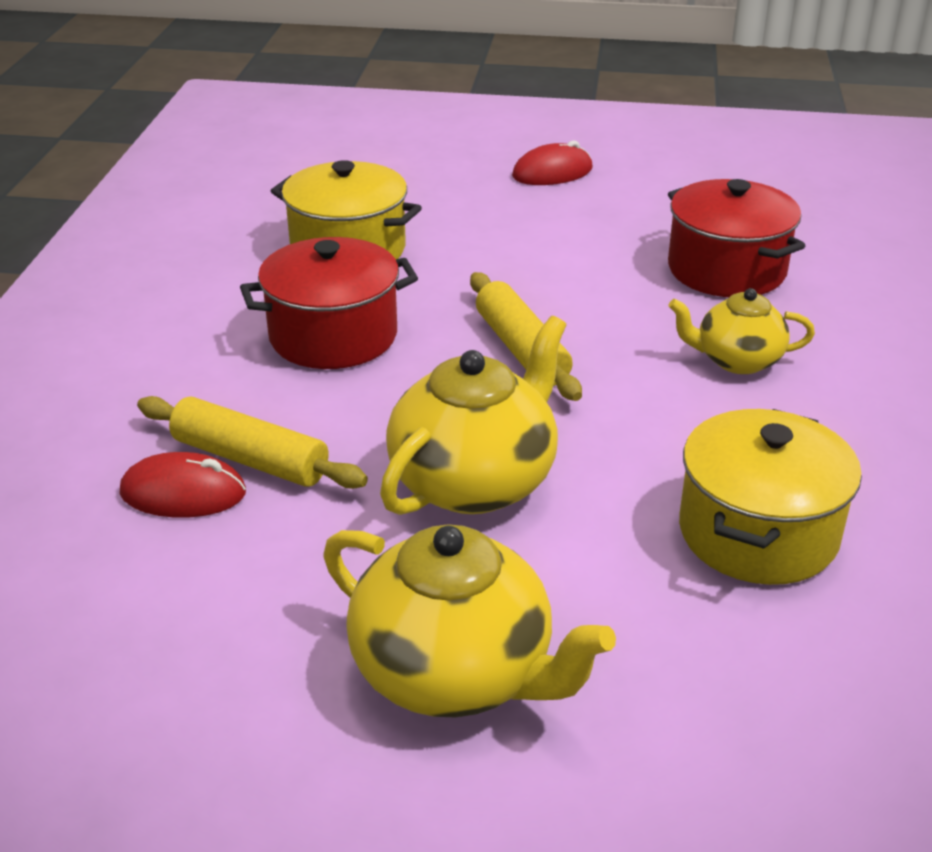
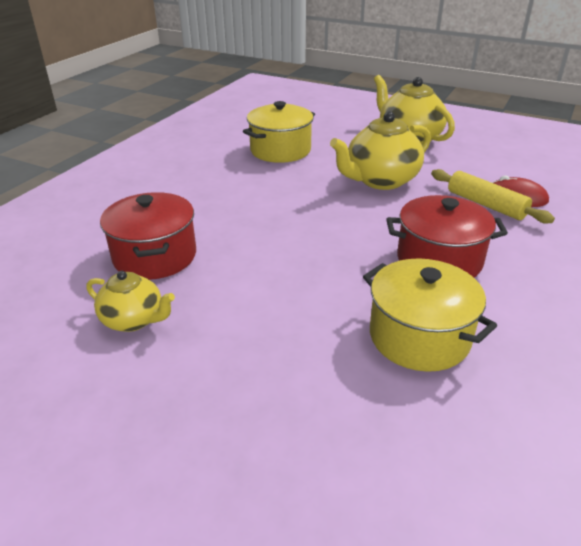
camera: 160 degrees left, 0 degrees up
(522, 349) = (325, 230): yellow rolling pin -> none
(552, 172) = (178, 403): red mouse -> none
(736, 360) = (217, 204): yellow teapot -> yellow teapot (134, 320)

